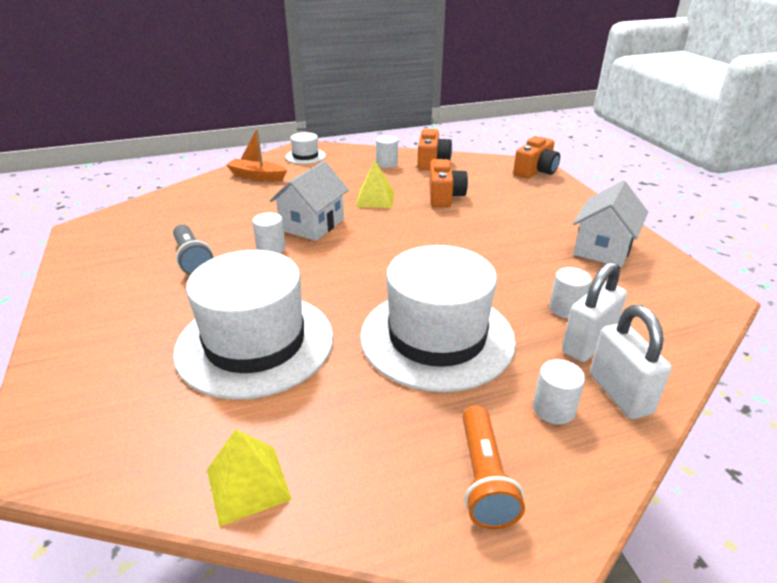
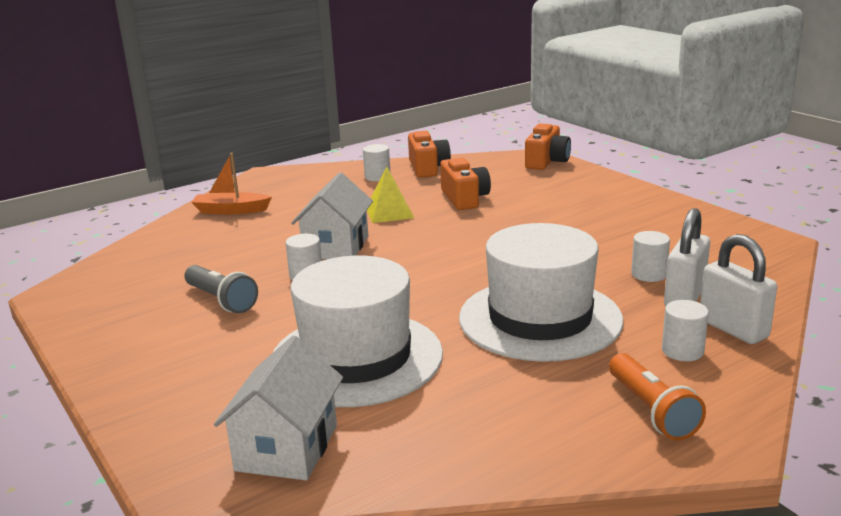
camera: 15 degrees left, 10 degrees down
(248, 484) = (438, 461): yellow pyramid -> none
(305, 156) = (274, 183): white hat -> none
(603, 248) = (655, 220): white house -> white house (287, 448)

